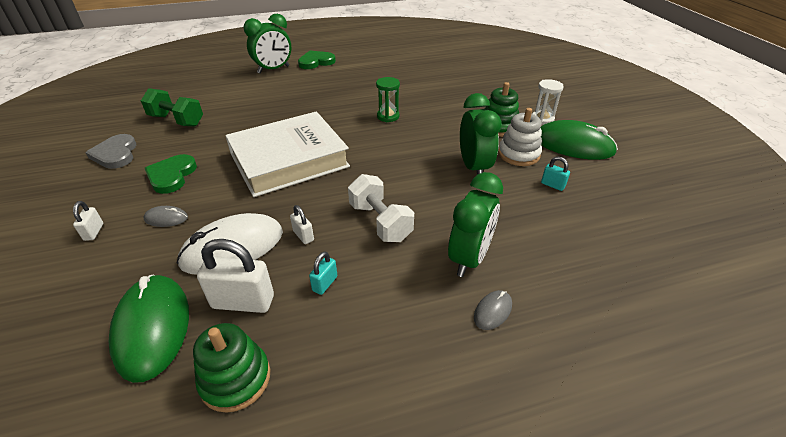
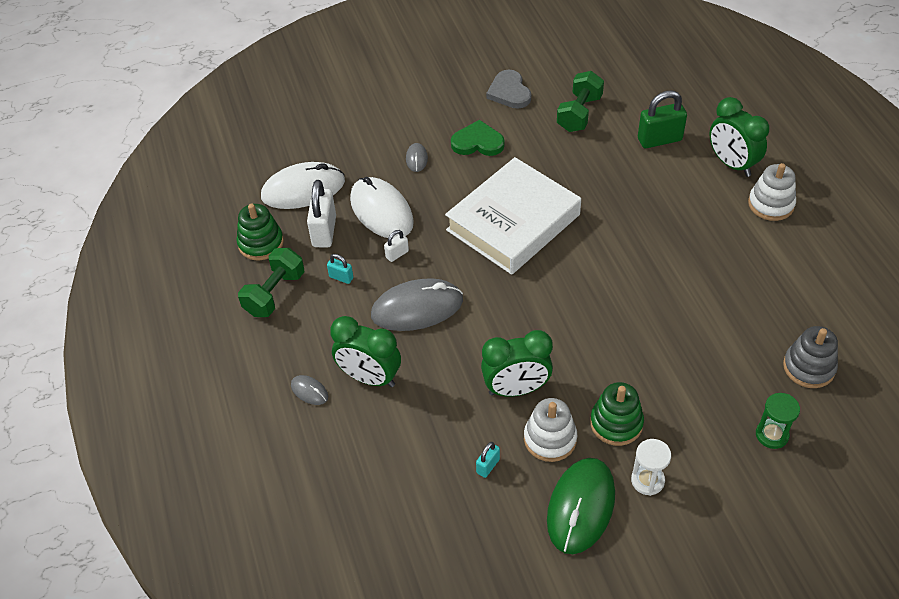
camera: 90 degrees right, 10 degrees up
(94, 232) = (398, 122): white padlock -> none
(116, 154) = (509, 92): grey heart -> grey heart turned 90 degrees counterclockwise
(152, 328) = (303, 189): green mouse -> white mouse
(233, 91) = (659, 139): none -> green padlock
(289, 160) = (513, 222): white book -> white book turned 75 degrees clockwise
(316, 62) = (771, 204): green heart -> white stacking toy
(336, 355) = (275, 293): none -> green dumbbell
(380, 222) = (417, 308): white dumbbell -> grey mouse
(388, 116) = (622, 300): green hourglass -> green hourglass (772, 435)
(447, 65) = (809, 367): none -> grey stacking toy

